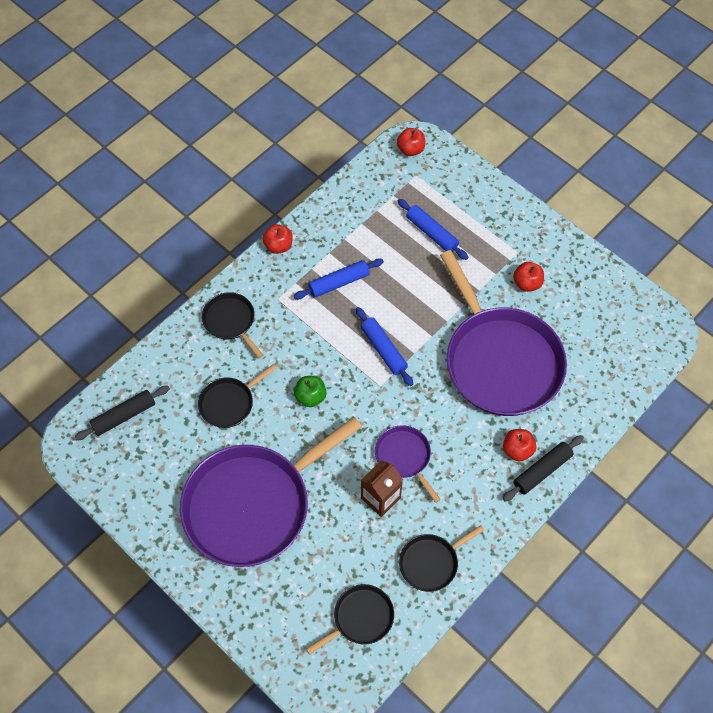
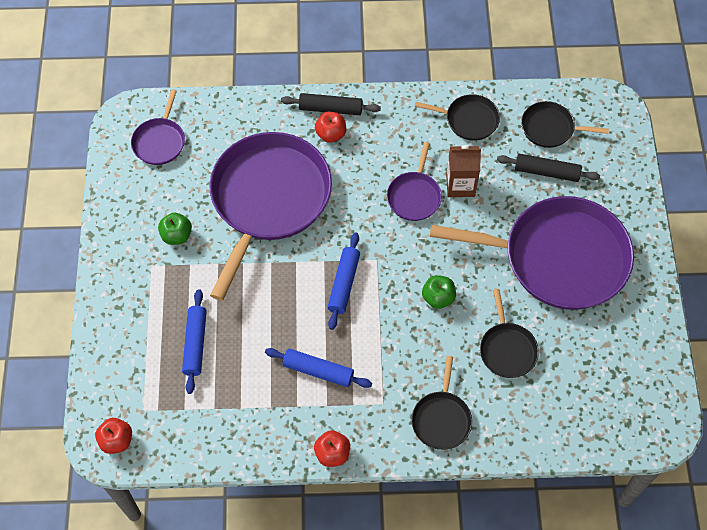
camera: 135 degrees left, 0 degrees up
(124, 416) = (603, 414): black rolling pin -> black rolling pin (546, 172)
(229, 403) = (507, 349): black pan -> black pan turned 75 degrees clockwise
(527, 283) = (177, 235): red apple -> green apple
(622, 333) = (160, 141): none -> purple pan

